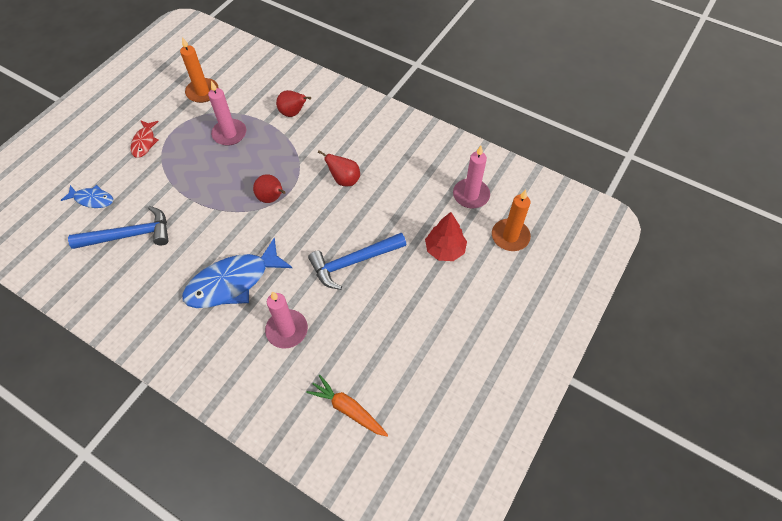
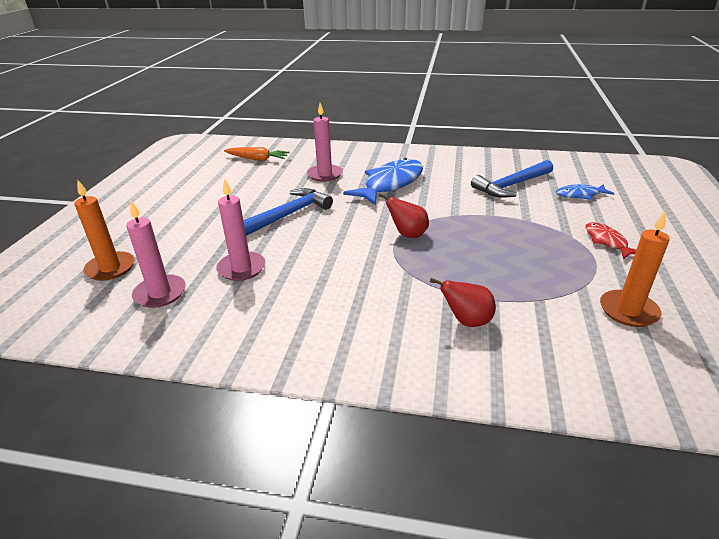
camera: 160 degrees right, 25 degrees down
(229, 134) = (523, 274): pink candle -> pink candle (241, 268)
(344, 180) = (336, 268): red pear -> none
(445, 249) = (192, 242): red tree -> none

